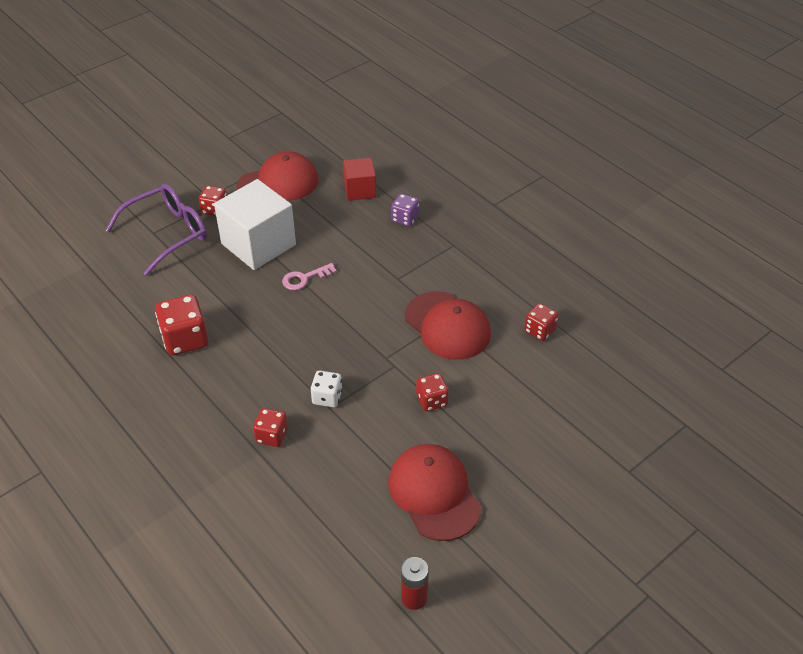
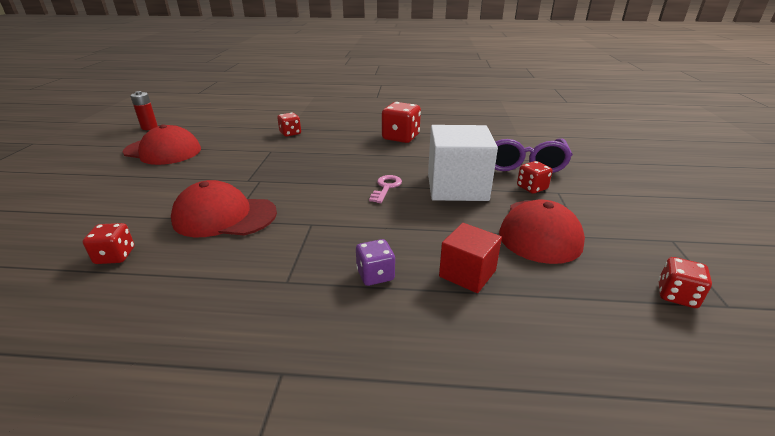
camera: 135 degrees right, 15 degrees down
(327, 397) = (278, 153): white dice -> none
(432, 401) = (199, 177): red dice -> red dice (676, 295)

